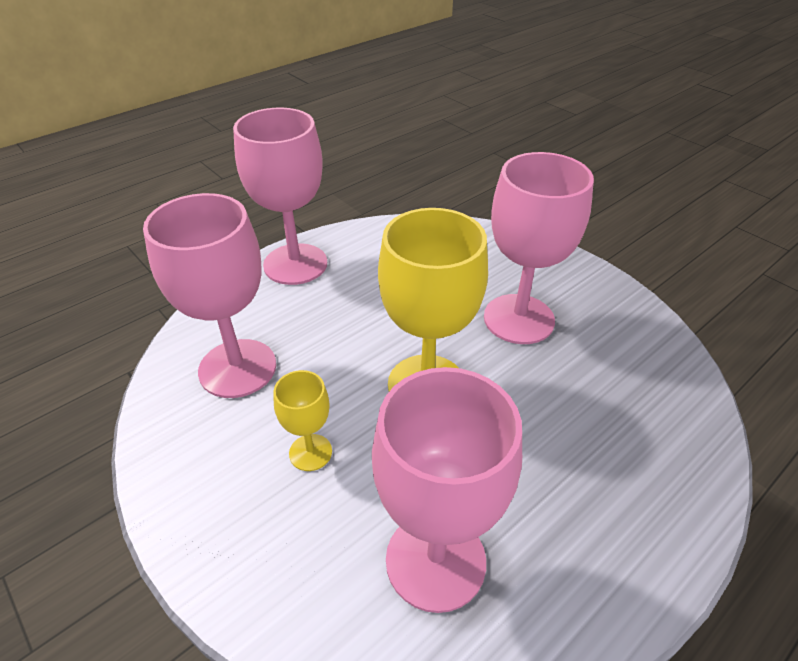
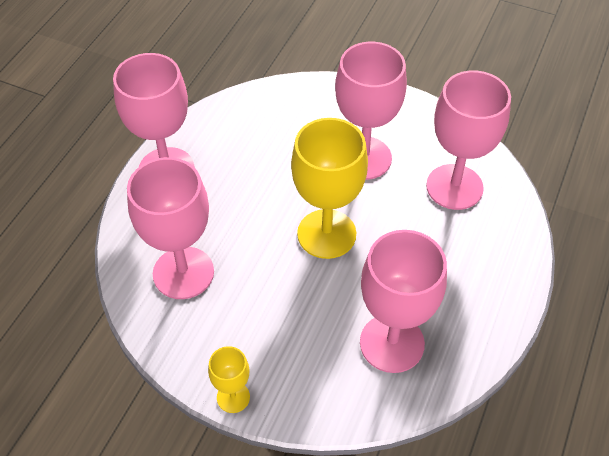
camera: 25 degrees left, 10 degrees up
(310, 452) = (276, 311): yellow goblet -> yellow goblet (233, 397)
(623, 387) = (454, 187): none -> pink goblet

